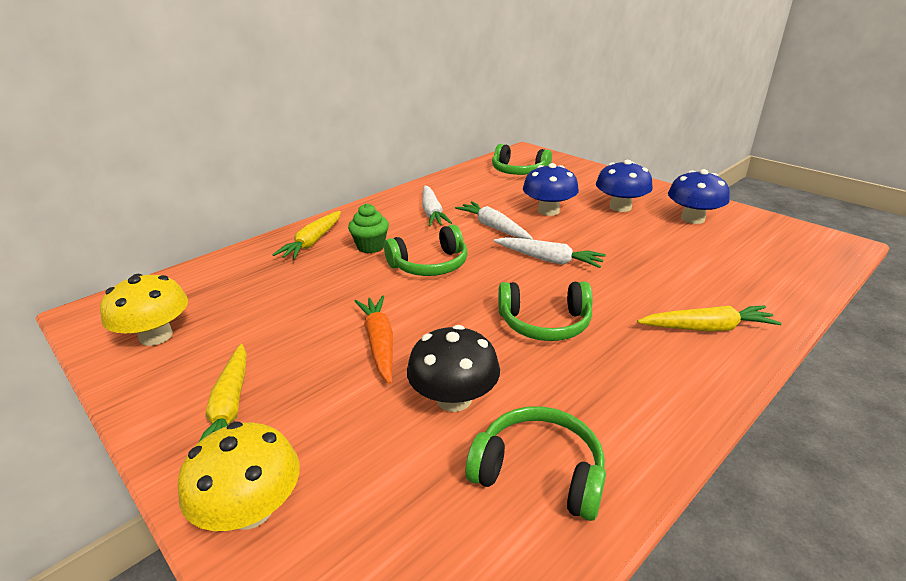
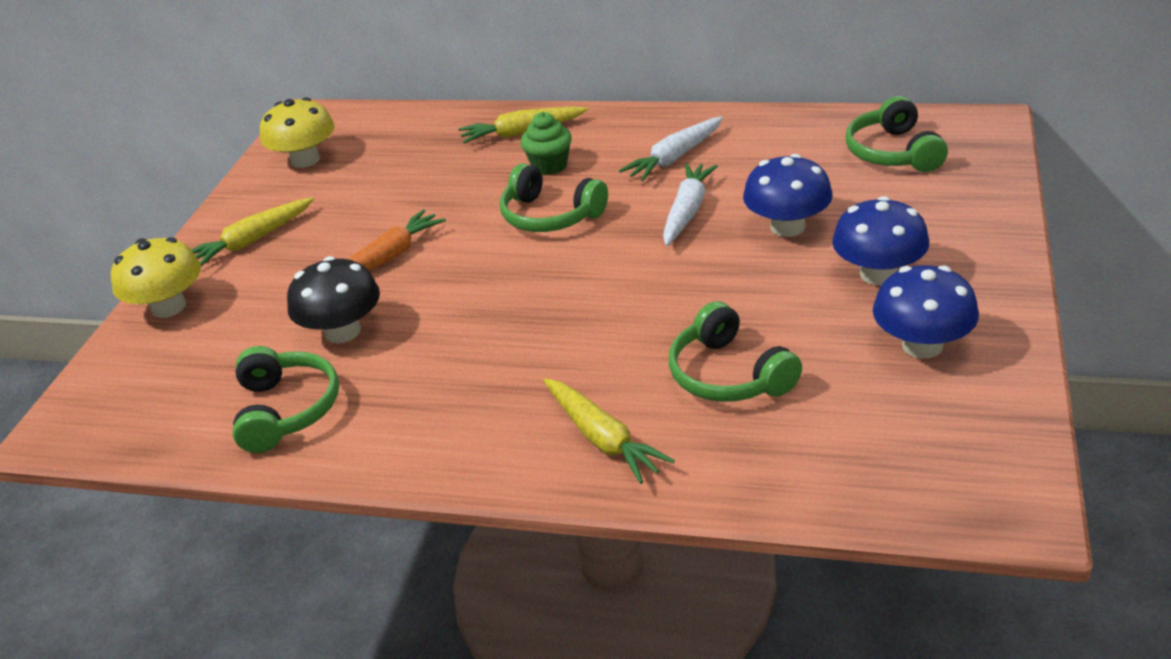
camera: 60 degrees right, 5 degrees up
(545, 323) = (506, 330): green headphones -> green headphones (729, 375)
(549, 260) = (648, 280): white carrot -> none

